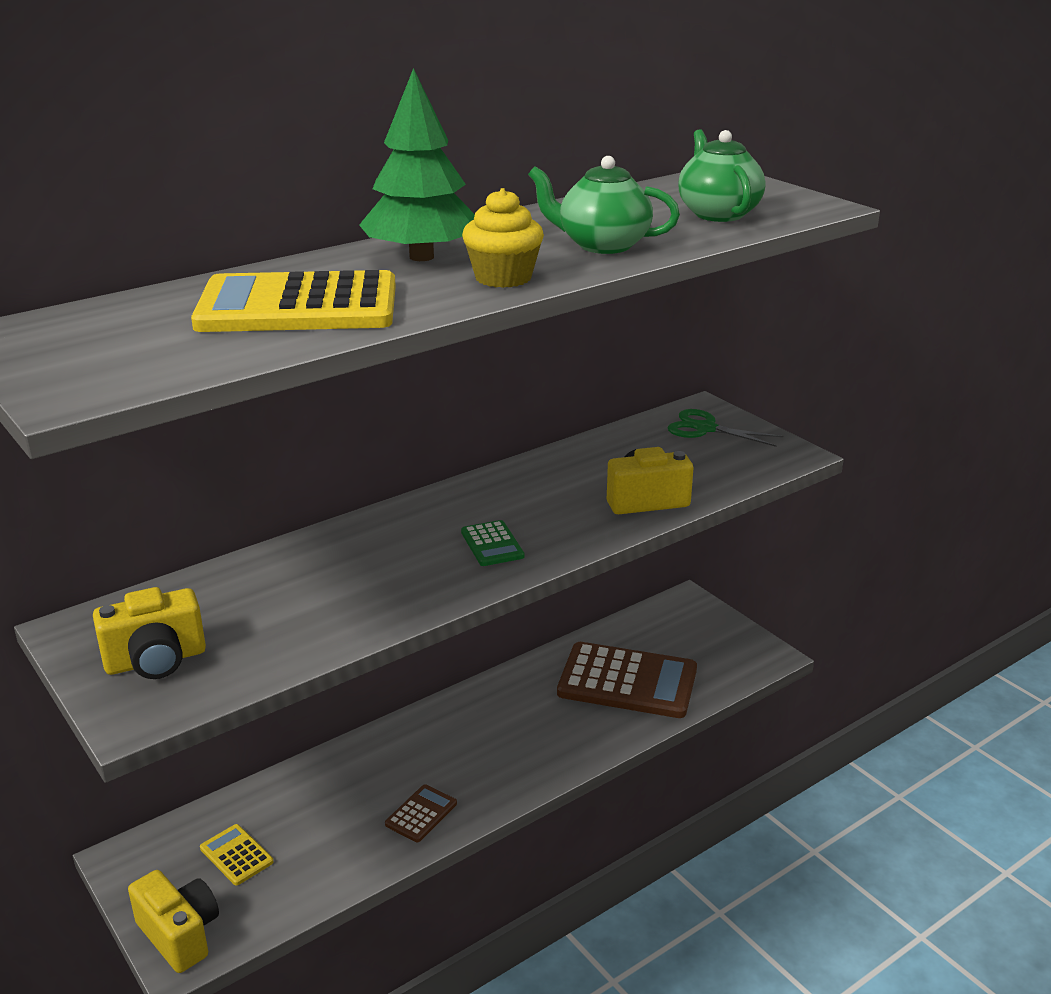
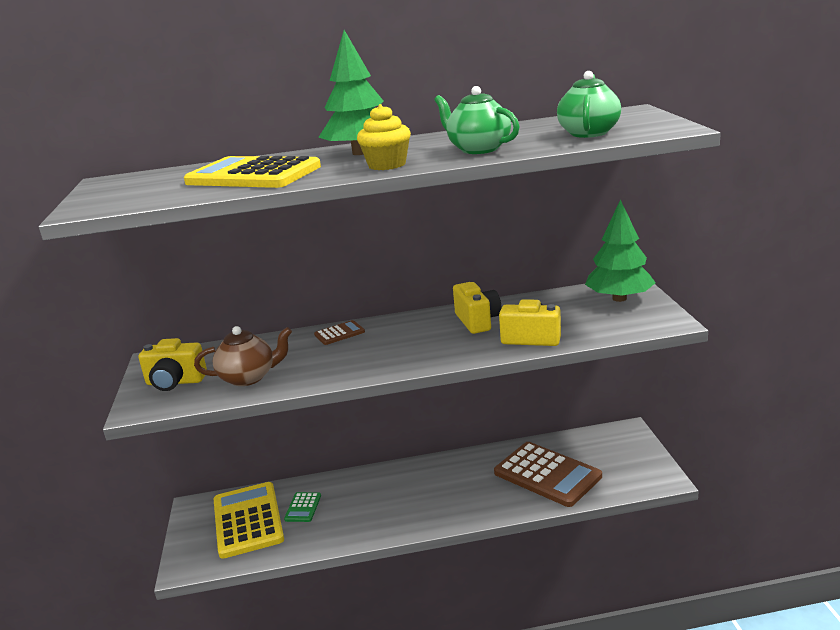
camera: 30 degrees right, 5 degrees down
(180, 935) = (191, 555): yellow camera -> yellow camera (477, 321)
(236, 855) = (248, 520): yellow calculator -> yellow calculator, size x2.23
(281, 629) = (249, 377): none -> brown teapot
(421, 814) = (361, 524): brown calculator -> brown calculator (339, 333)
(492, 544) = (408, 350): green calculator -> green calculator (303, 507)
(706, 428) = (619, 298): green scissors -> green tree

